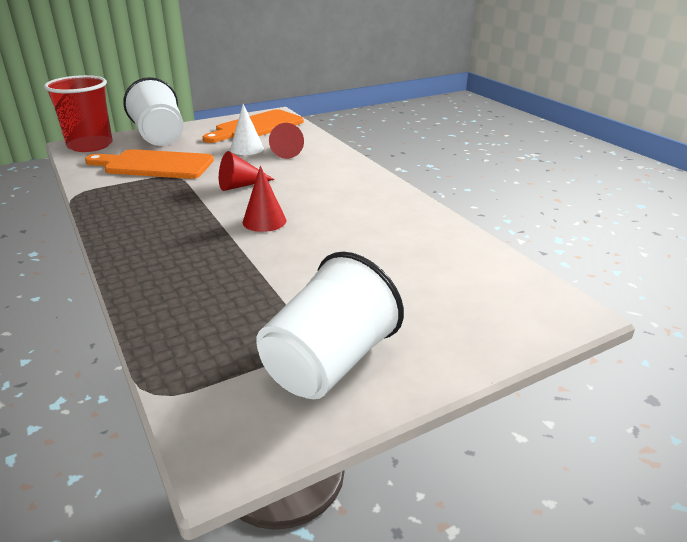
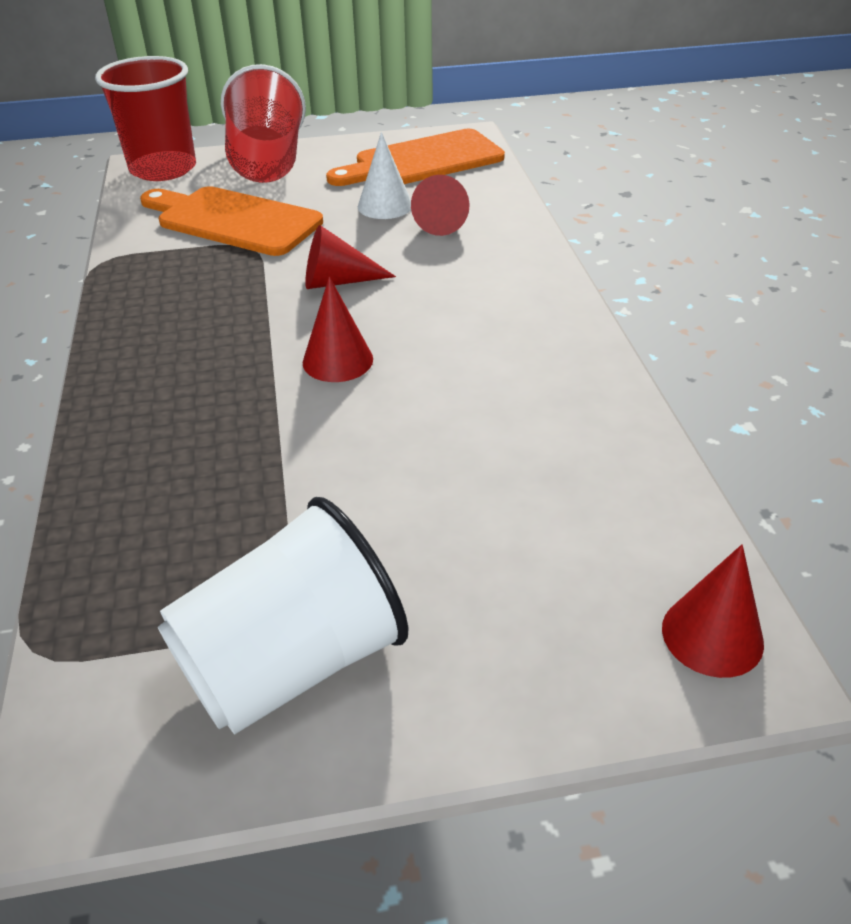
camera: 20 degrees right, 10 degrees up
(159, 137) = (267, 164): white cup -> red cup
(544, 304) = (712, 635): none -> red cone

